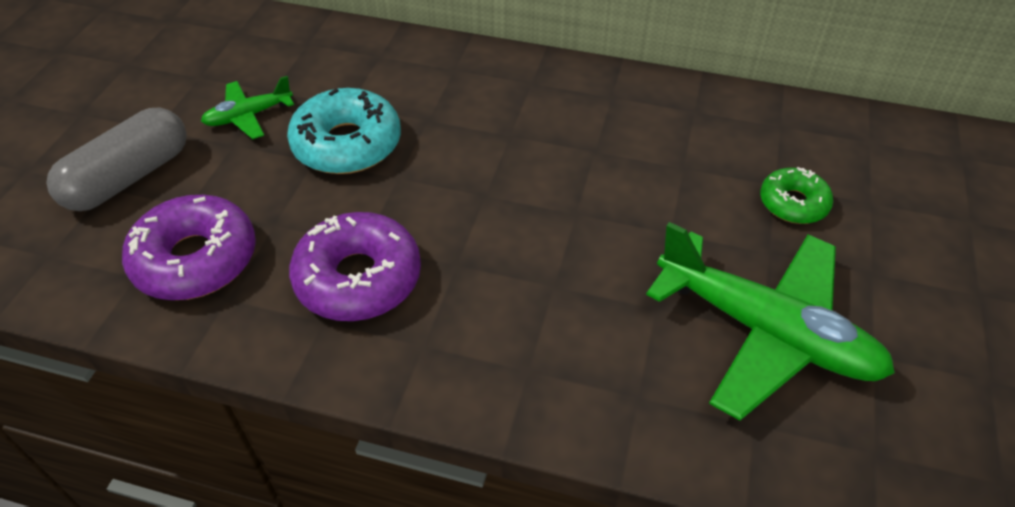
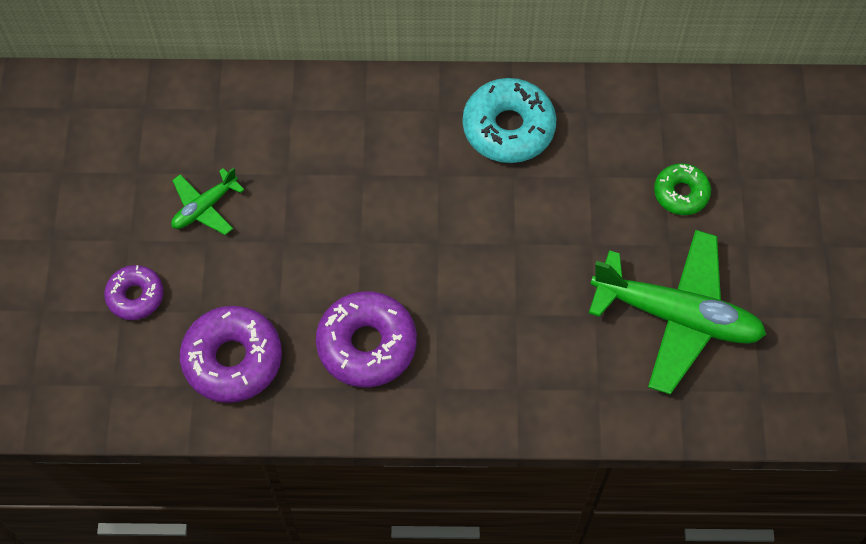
camera: 15 degrees left, 15 degrees up
(129, 177) = (135, 296): grey capsule -> purple donut
(347, 144) = (304, 218): turquoise donut -> turquoise donut (508, 128)

